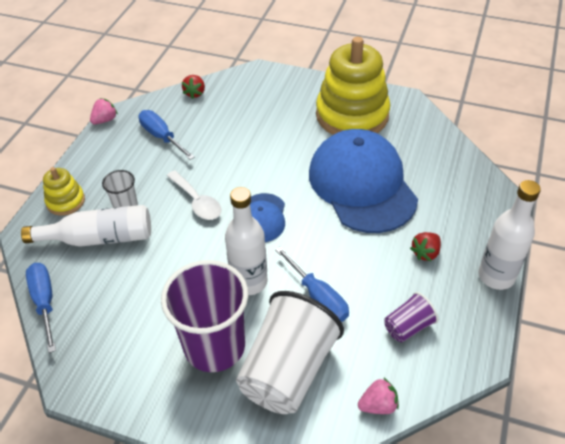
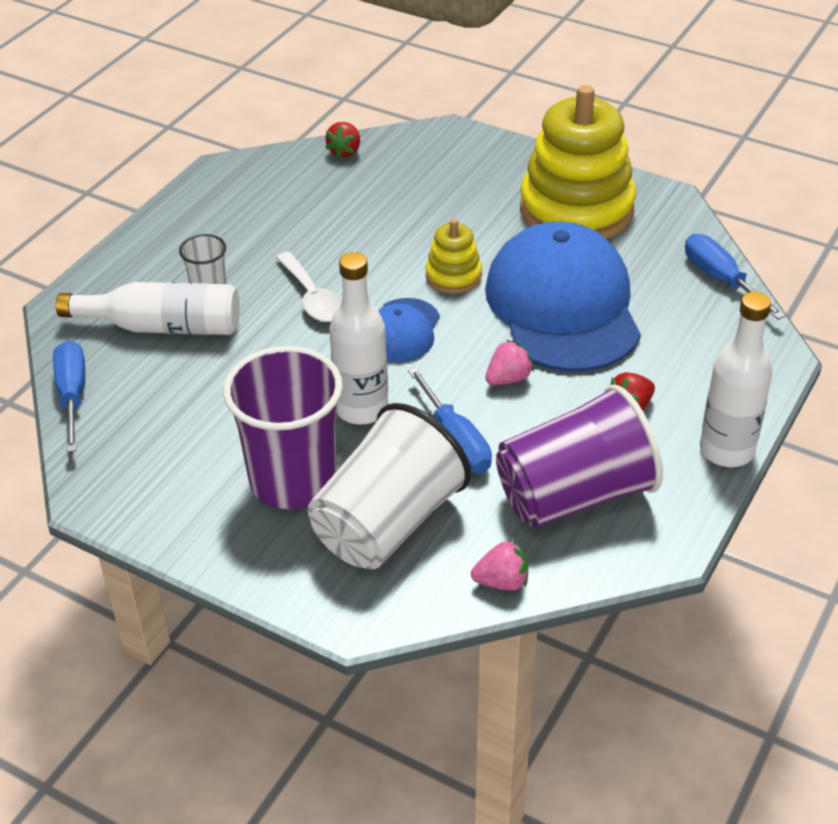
camera: 10 degrees right, 5 degrees down
(66, 201) = (125, 274): yellow stacking toy -> yellow stacking toy (453, 276)
(105, 120) = (203, 173): pink strawberry -> pink strawberry (508, 379)
(161, 136) = (281, 205): blue screwdriver -> blue screwdriver (720, 279)
(408, 327) = (574, 495): purple cup -> purple cup, size x2.12

